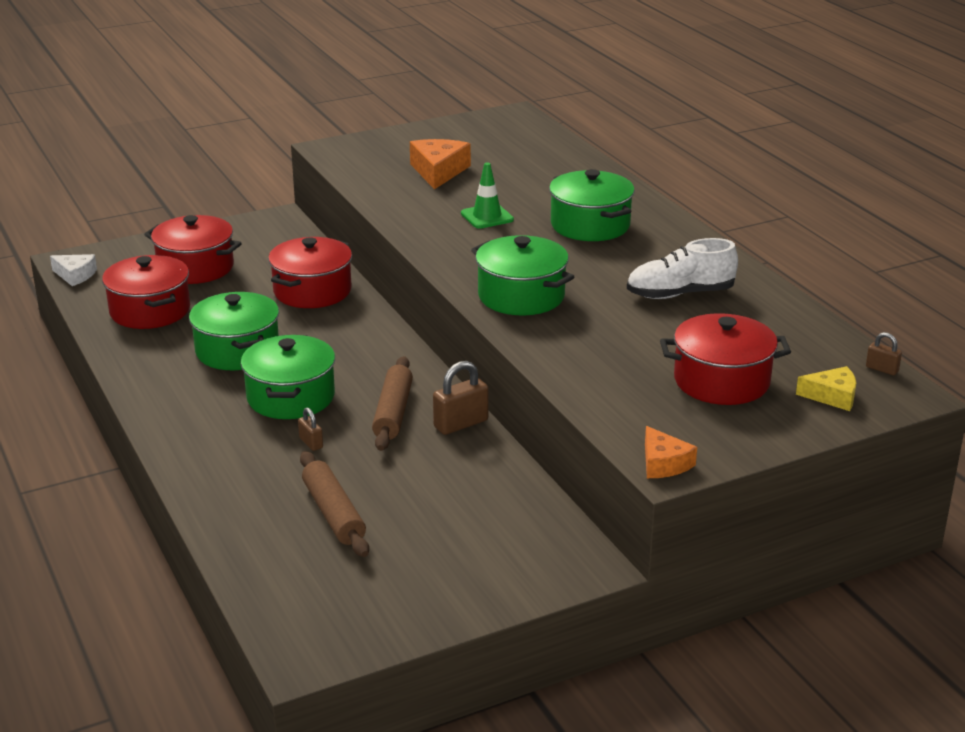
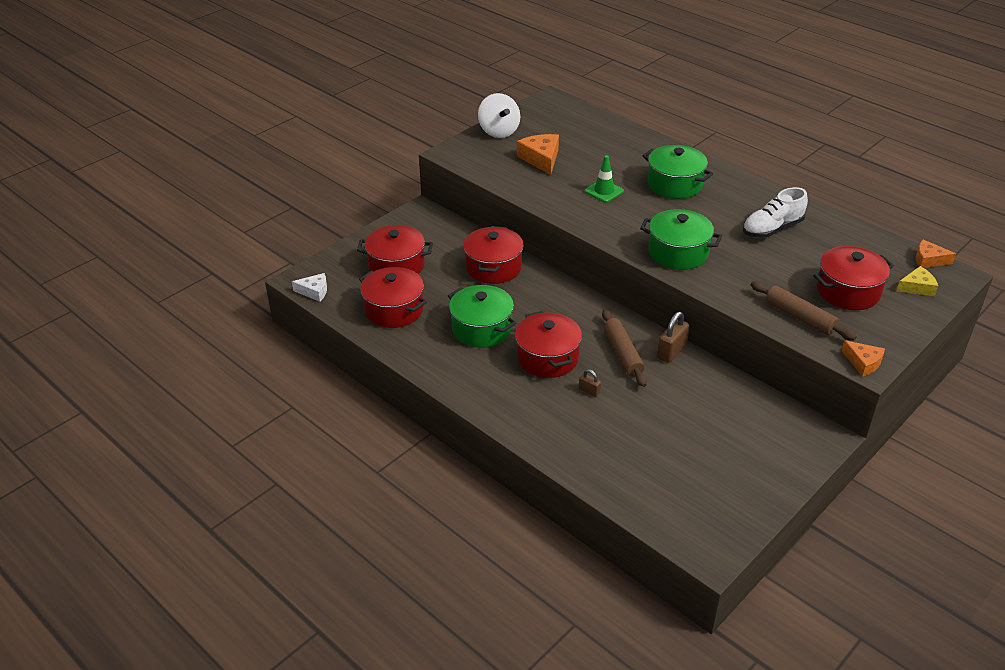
camera: 20 degrees left, 10 degrees up
(291, 397) = (547, 358): green pot -> red pot
(333, 513) = (646, 442): brown rolling pin -> brown rolling pin (800, 317)
(412, 136) = (499, 131): none -> white spinning top
(882, 369) = (928, 260): brown padlock -> orange cheese

